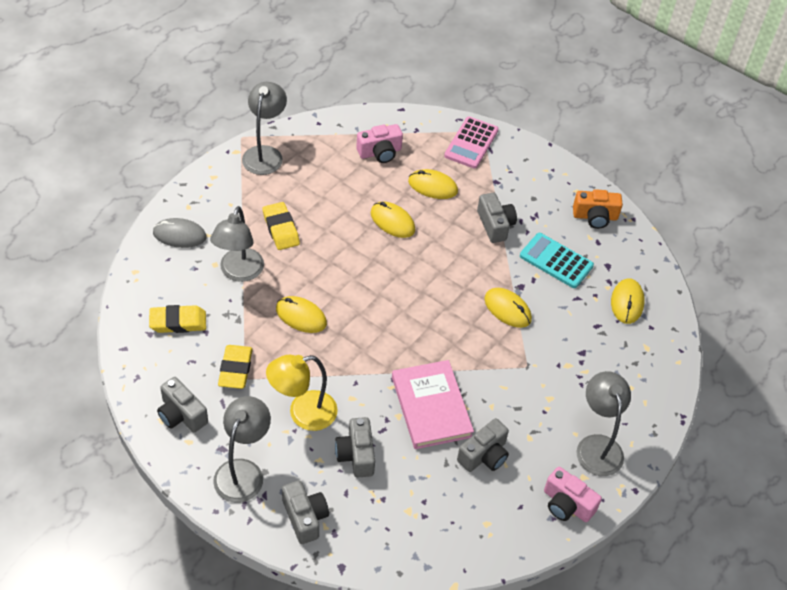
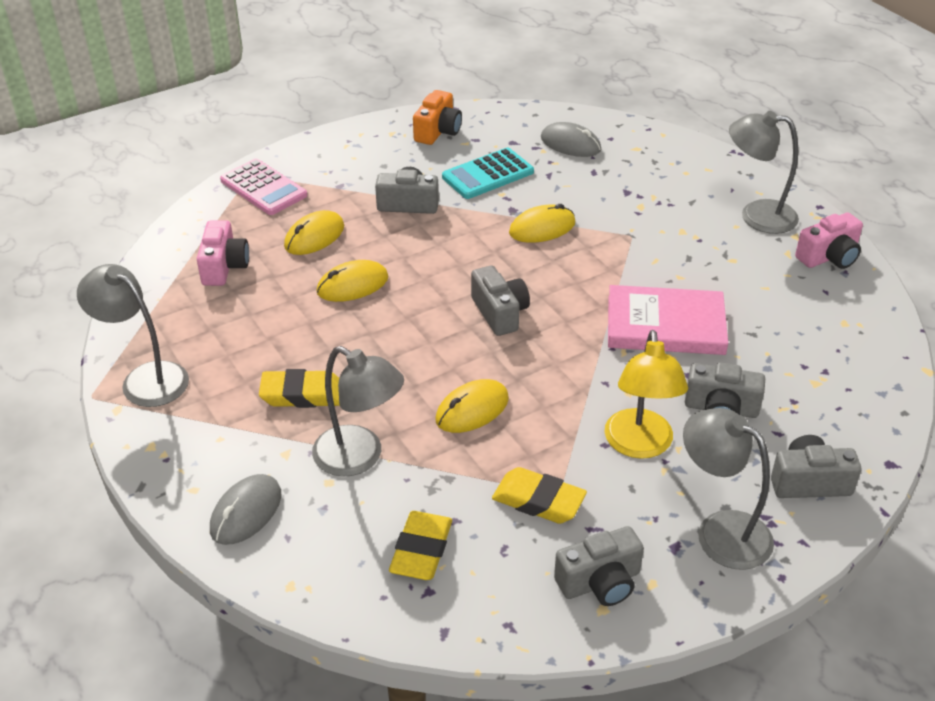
camera: 65 degrees left, 10 degrees down
(484, 455) = (748, 300): grey camera -> grey camera (500, 313)
(627, 302) = (570, 144): yellow mouse -> grey mouse

